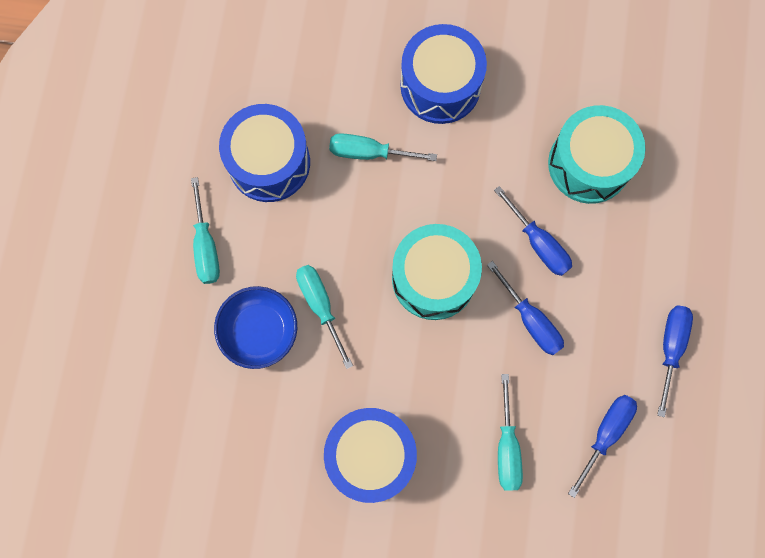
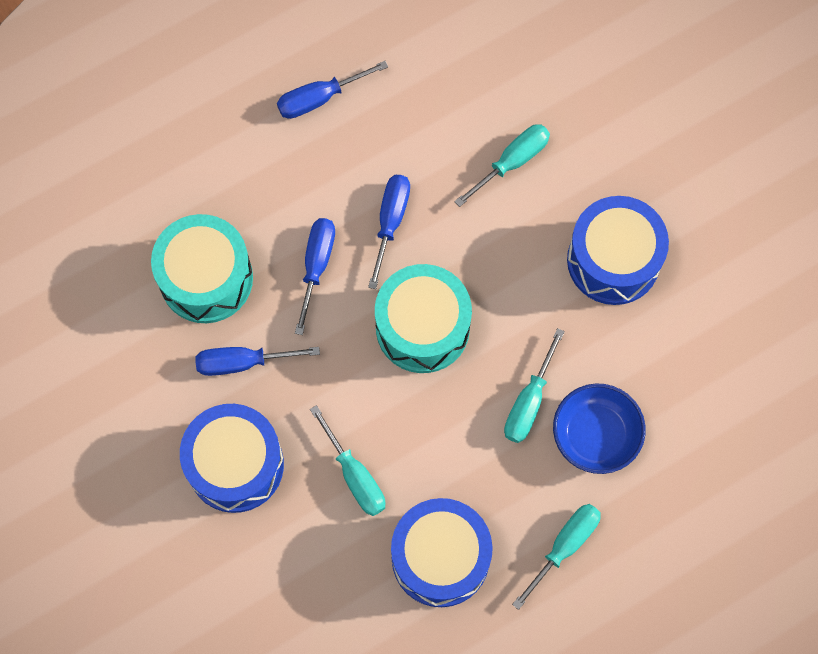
camera: 130 degrees left, 5 degrees down
(605, 434) = (435, 97): blue screwdriver -> blue screwdriver (243, 362)

